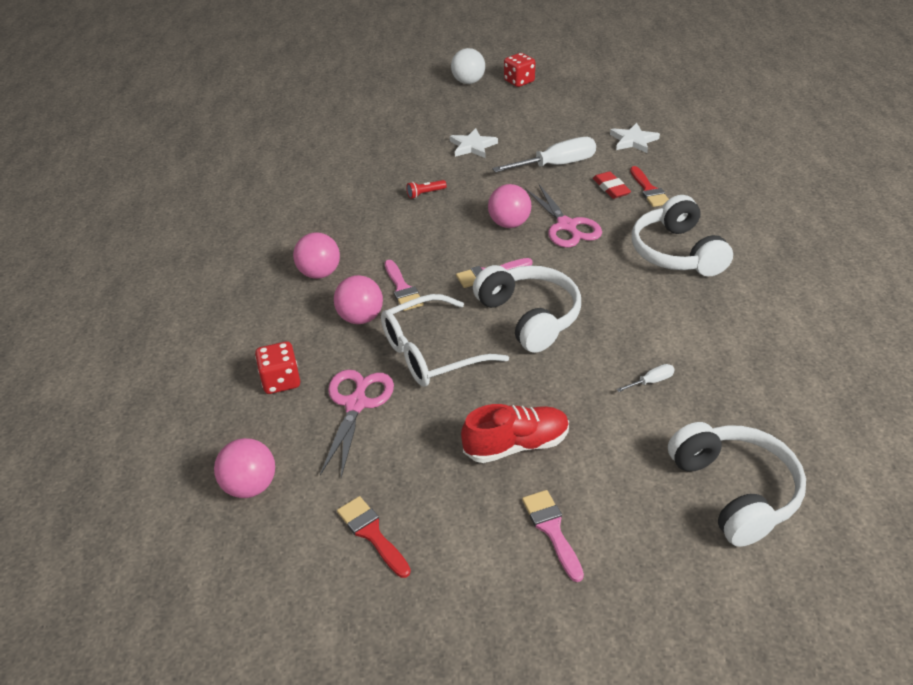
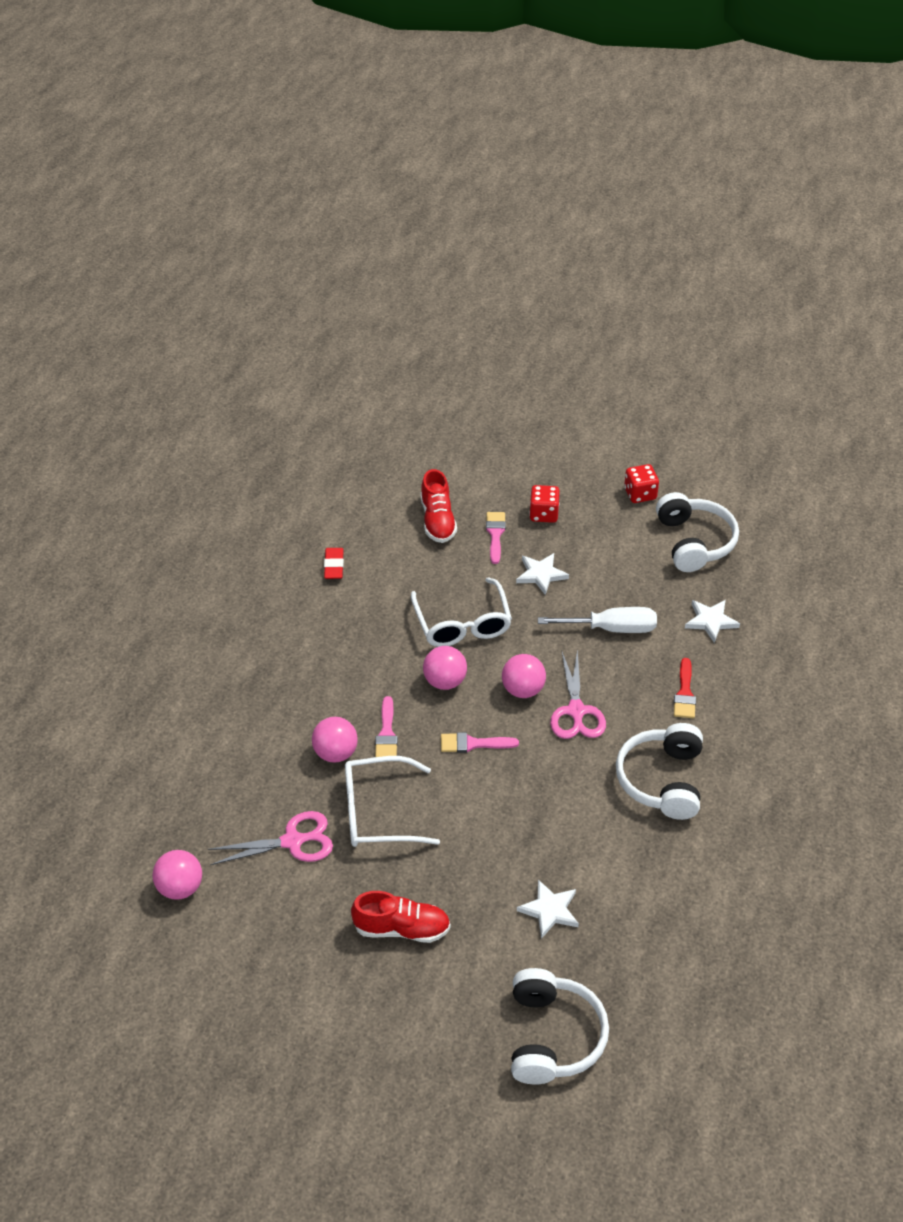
camera: 20 degrees right, 5 degrees up
(281, 381) = (242, 796): red dice -> red dice (543, 514)
(319, 273) = (322, 689): pink ball -> pink ball (445, 681)
(356, 404) = (293, 841): pink scissors -> pink scissors turned 45 degrees clockwise
(360, 134) = (438, 520): none -> red shoe
(372, 534) = (253, 963): red brush -> none
(425, 194) = (462, 624): red flashlight -> white glasses
(468, 82) = (585, 478): white ball -> none
(529, 317) = (483, 804): white headphones -> white headphones (694, 542)
(552, 530) = (389, 1013): pink brush -> pink brush (495, 534)
(611, 188) = (648, 678): red eraser -> red eraser (334, 566)
(651, 381) = (549, 910): white screwdriver -> white star

